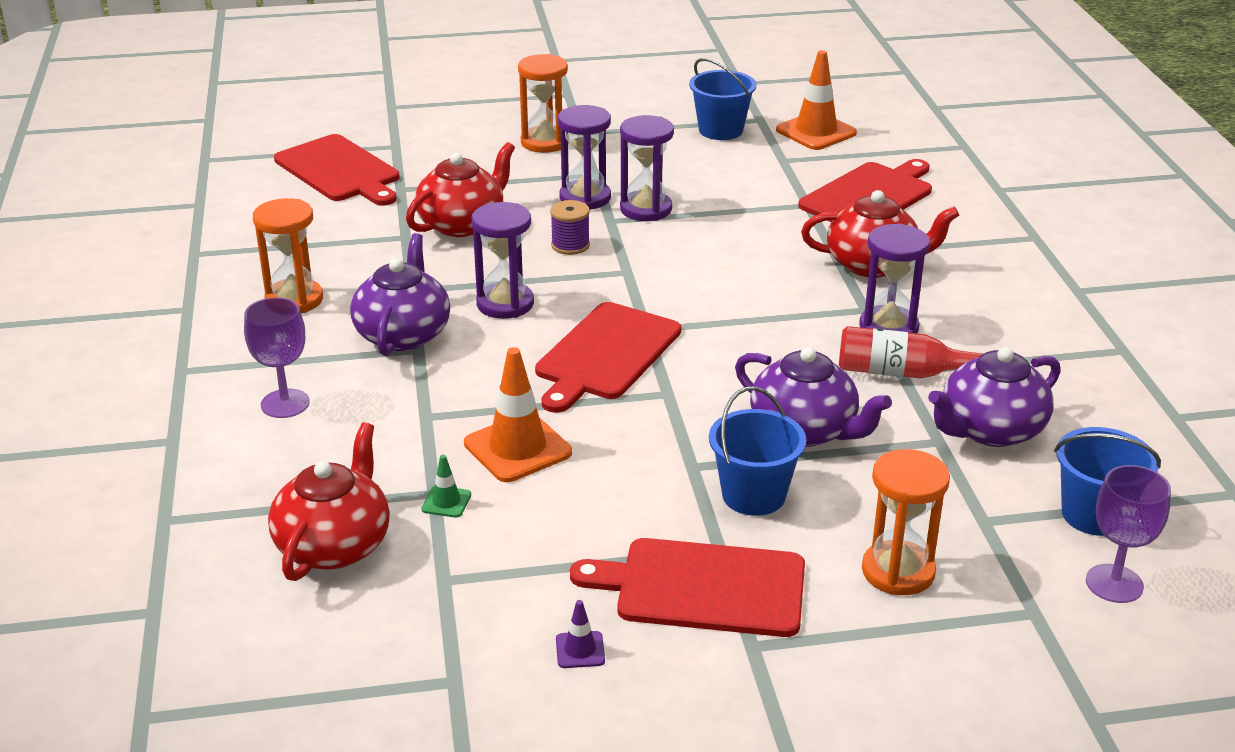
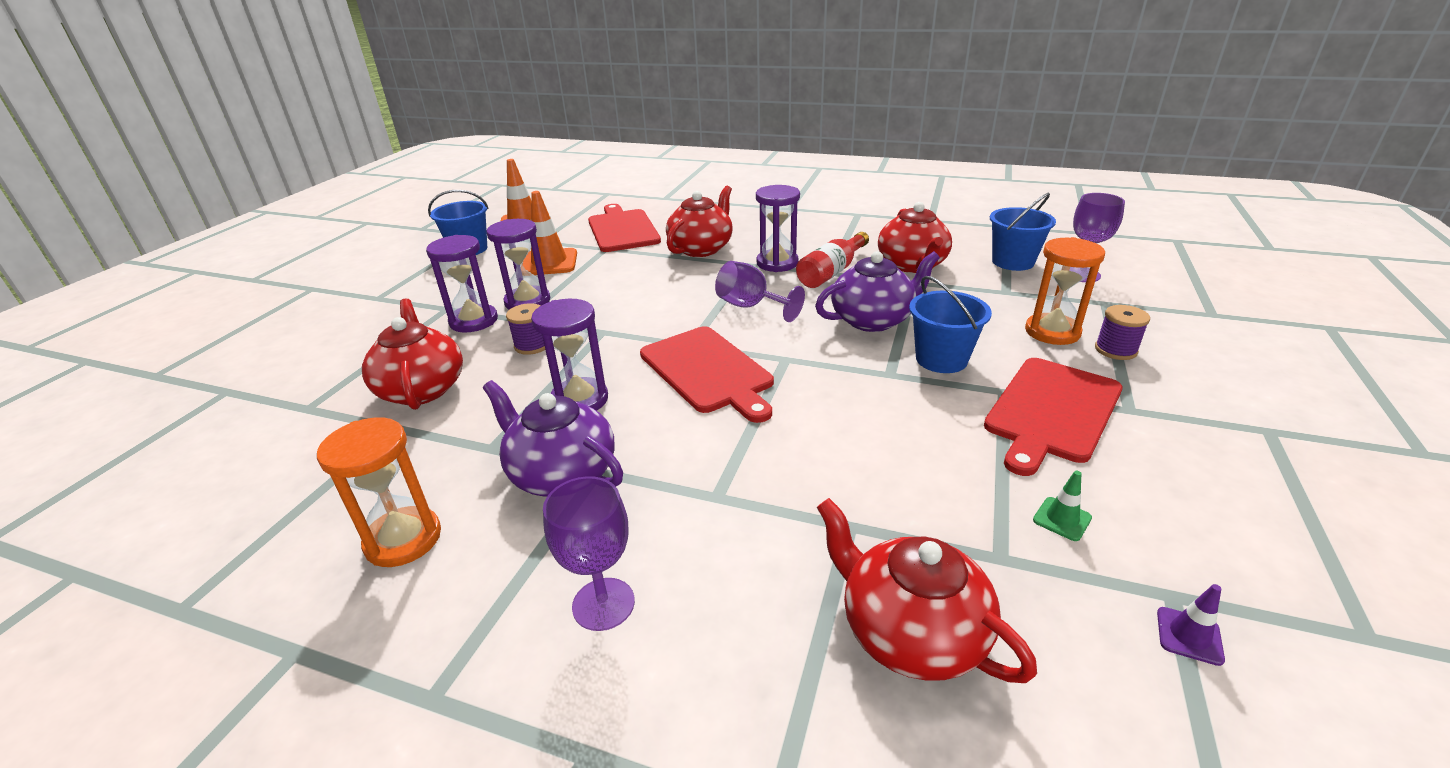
camera: 60 degrees left, 0 degrees up
(340, 171) = (207, 438): red cutting board -> none
(446, 502) = (871, 521): green traffic cone -> green traffic cone (1062, 519)
(517, 448) = (810, 453): orange traffic cone -> orange traffic cone (549, 263)
(545, 142) = (363, 316): orange hourglass -> none
(580, 650) = (1128, 497): purple traffic cone -> purple traffic cone (1189, 636)
(759, 341) = (751, 306): none -> purple goblet
(894, 628) = (1115, 350): none -> purple spool
(990, 430) = (912, 265): purple teapot -> red teapot

